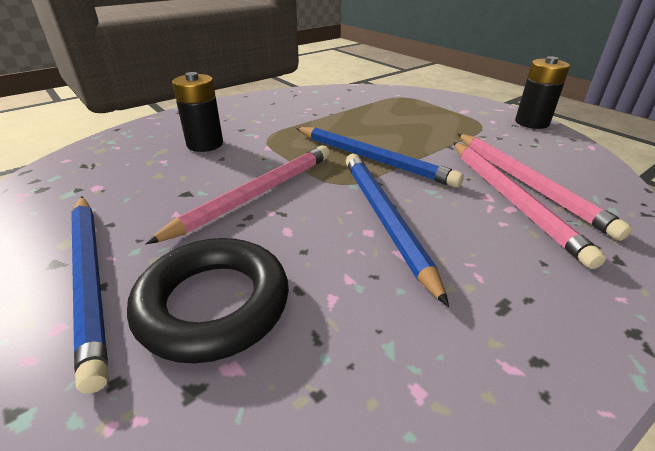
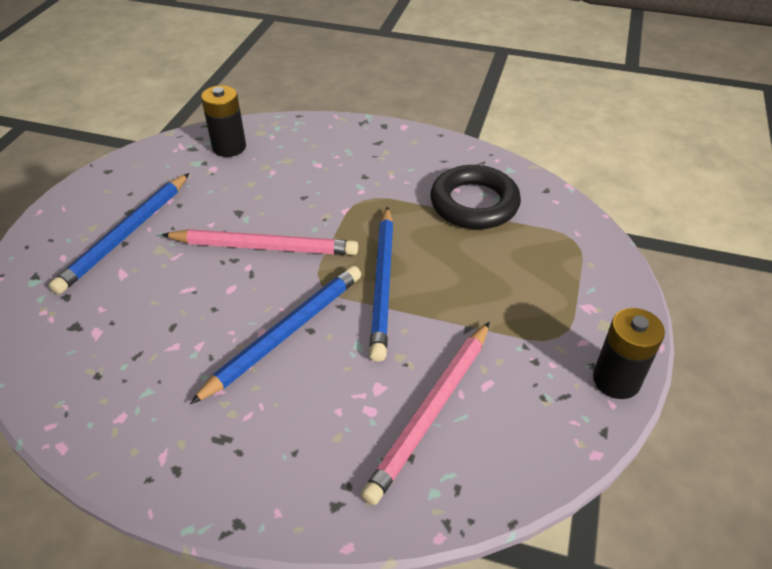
camera: 55 degrees right, 10 degrees up
(205, 144) = (316, 174): black battery -> black battery (229, 147)
(213, 304) = (136, 297): black ring -> black ring (474, 203)
(511, 199) = (386, 407): pink pencil -> none

